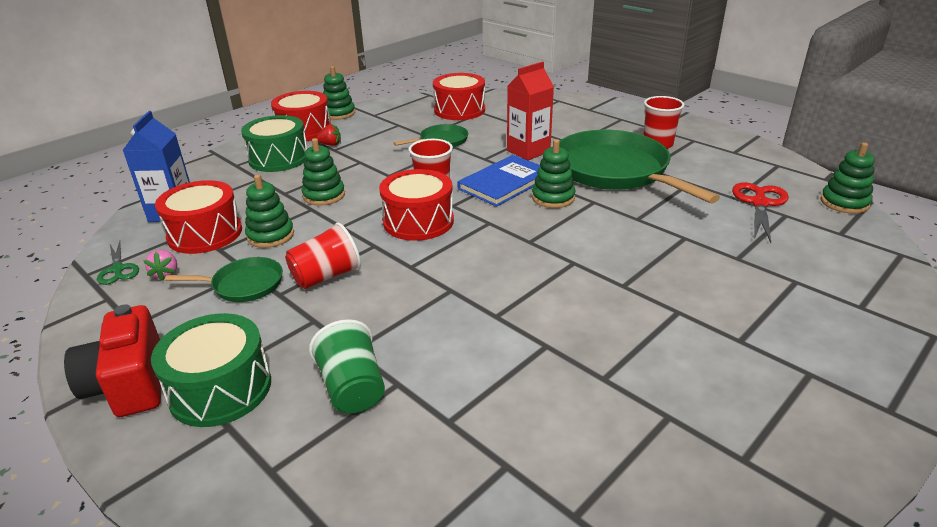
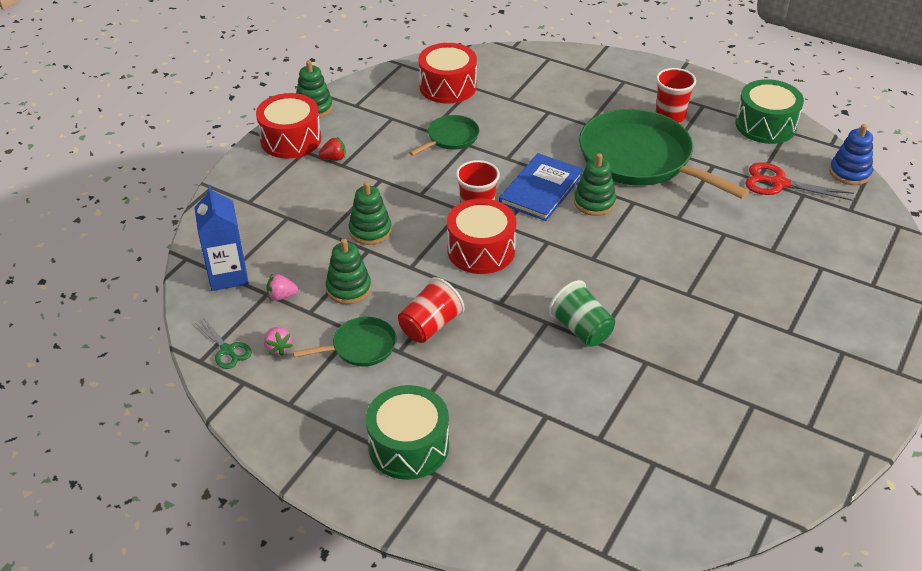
camera: 15 degrees left, 10 degrees up
(129, 383) = (330, 456): red camera -> none
(205, 234) = (281, 296): red drum -> pink strawberry
(279, 158) = (290, 186): green drum -> green drum (765, 125)
(353, 388) = (513, 426): green cup -> green cup (581, 329)
(528, 151) = (547, 142): red carton -> none
(759, 203) = (779, 183): red scissors -> red scissors turned 75 degrees counterclockwise
(844, 203) = (849, 173): green stacking toy -> blue stacking toy

